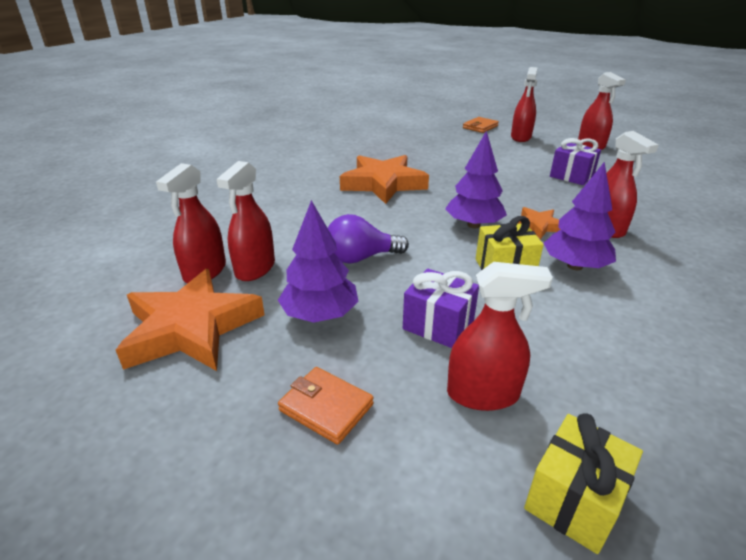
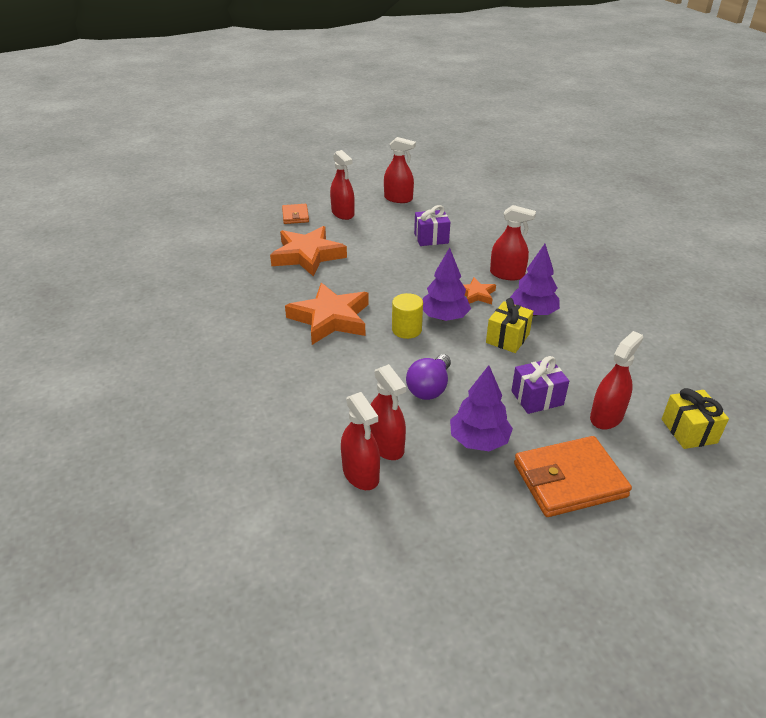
camera: 50 degrees left, 5 degrees up
(191, 328) = (434, 509): orange star -> orange star (308, 255)
(326, 407) = (569, 480): orange wallet -> orange wallet, size x1.80
(424, 216) = (406, 329): none -> yellow cylinder

